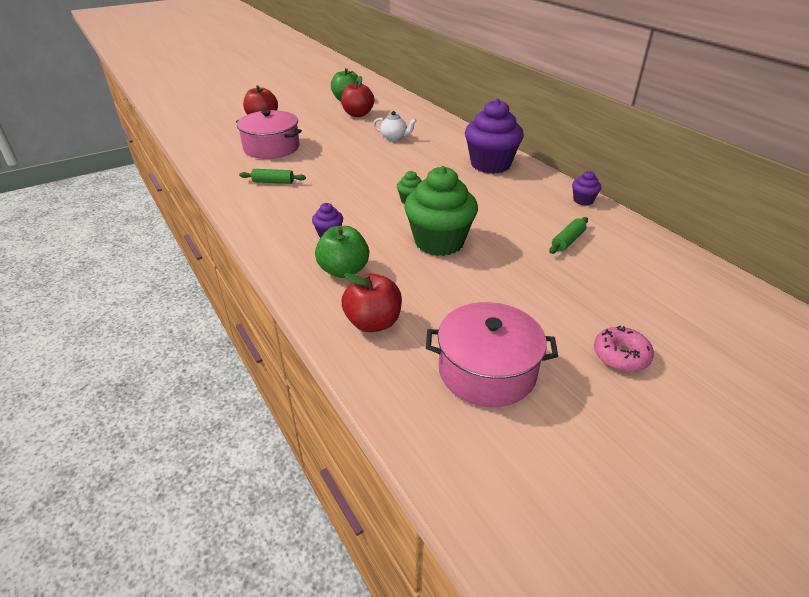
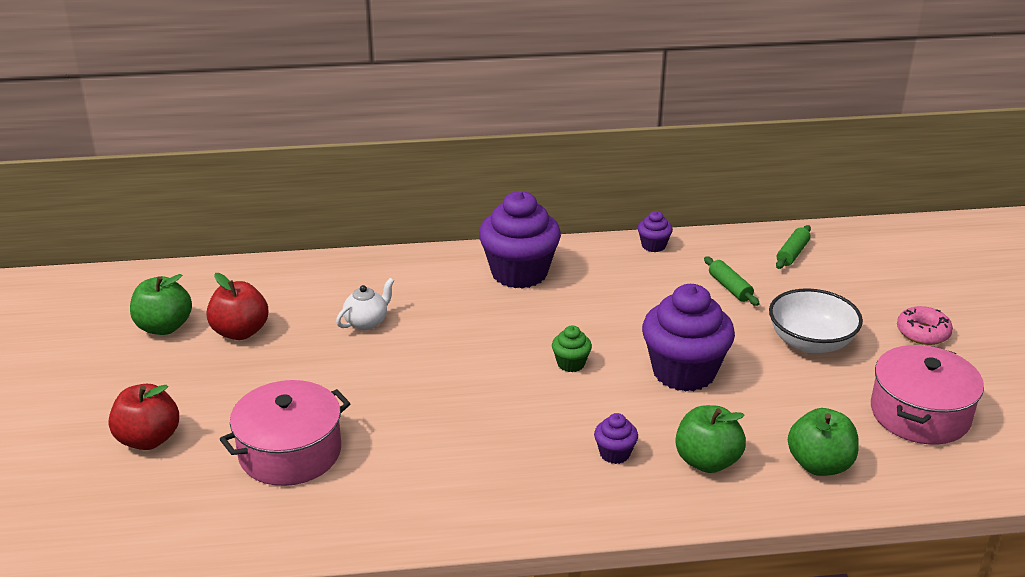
camera: 65 degrees left, 5 degrees down
(273, 182) = (422, 474): green rolling pin -> green rolling pin (792, 253)
(373, 323) = (819, 465): red apple -> green apple
(439, 242) = (684, 372): green cupcake -> purple cupcake
(535, 292) = (810, 342): none -> white bowl

